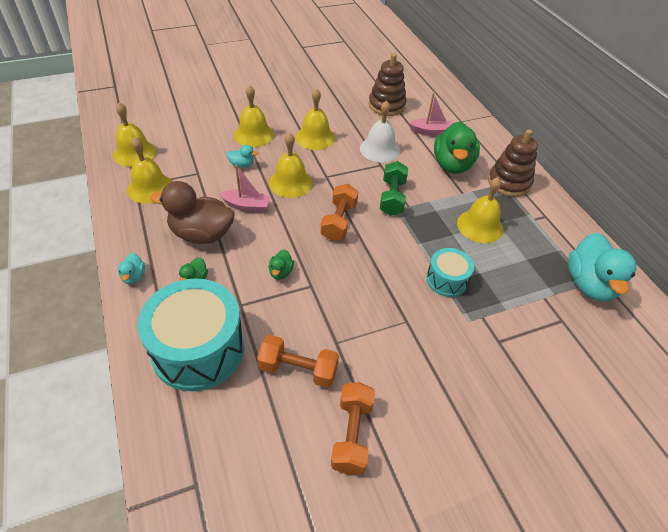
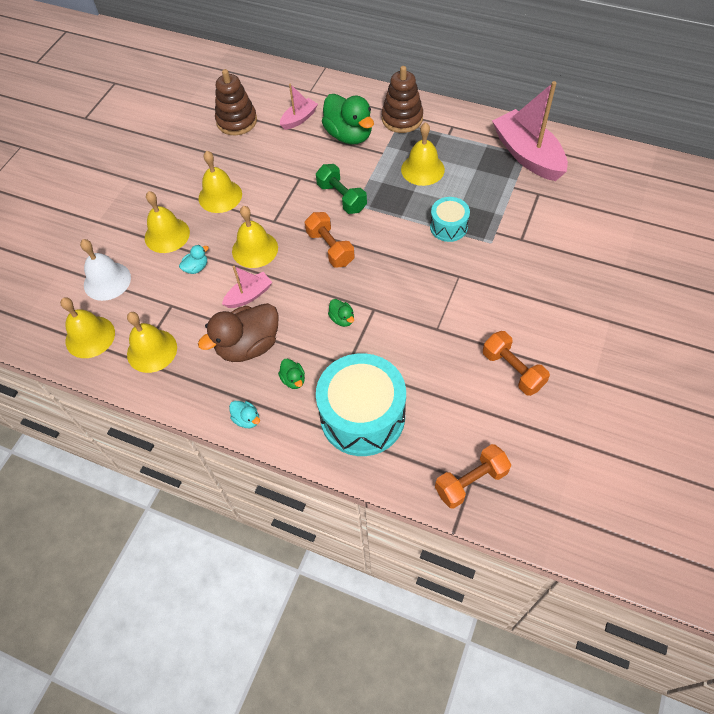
camera: 40 degrees left, 10 degrees up
(298, 369) = (437, 366): orange dumbbell -> orange dumbbell (471, 482)
(379, 149) = (282, 165): white bell -> white bell (107, 281)
(589, 284) = (527, 155): turquoise duck -> pink boat

